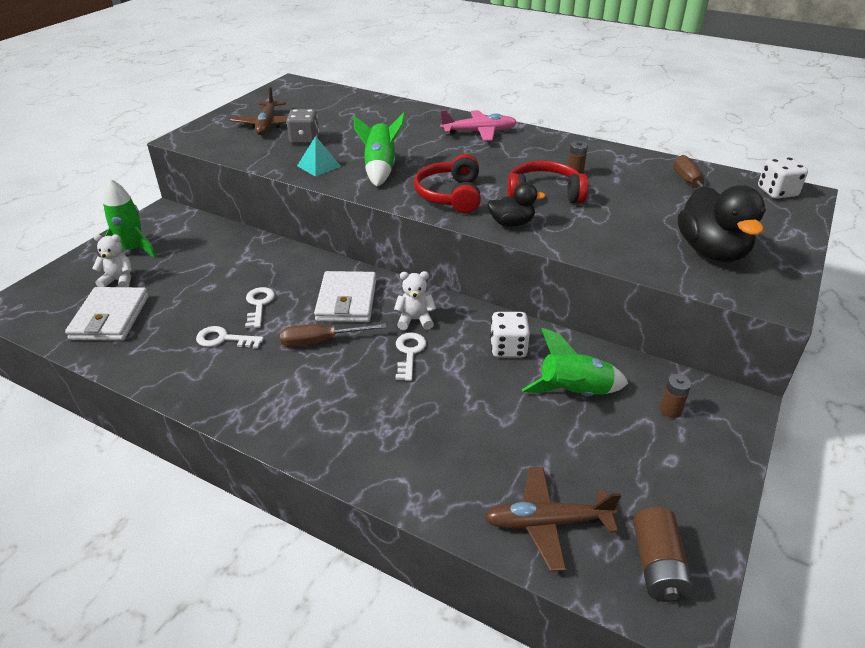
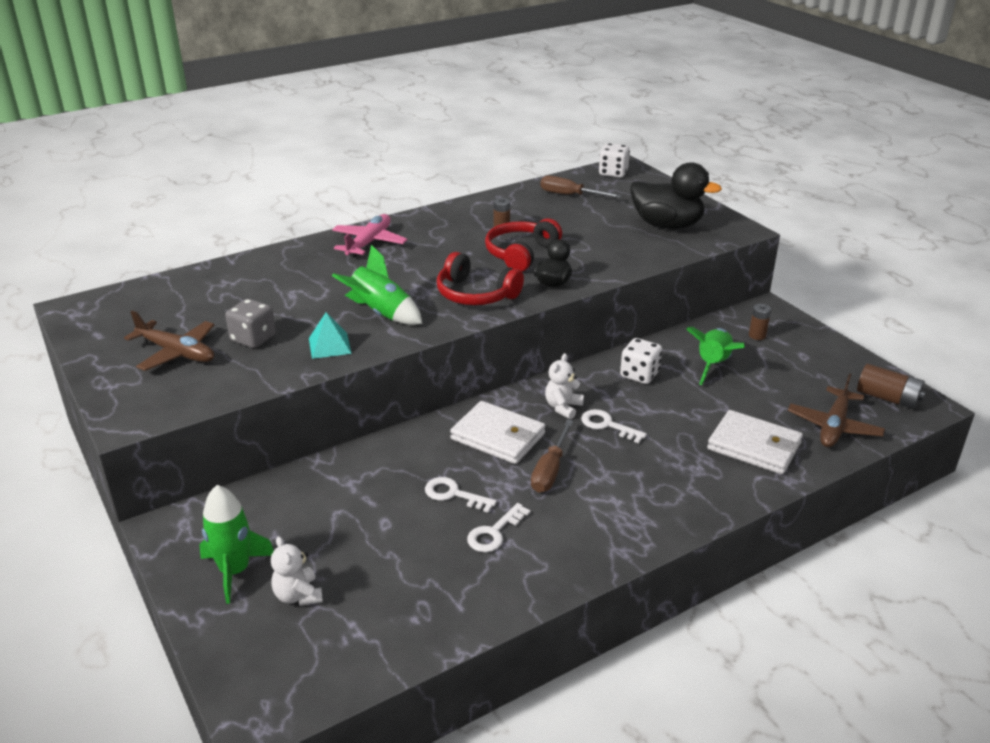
camera: 60 degrees left, 5 degrees down
(110, 317) = (375, 615): white wallet -> white wallet (754, 446)
(119, 281) = (298, 595): white teddy bear -> white teddy bear turned 60 degrees counterclockwise

